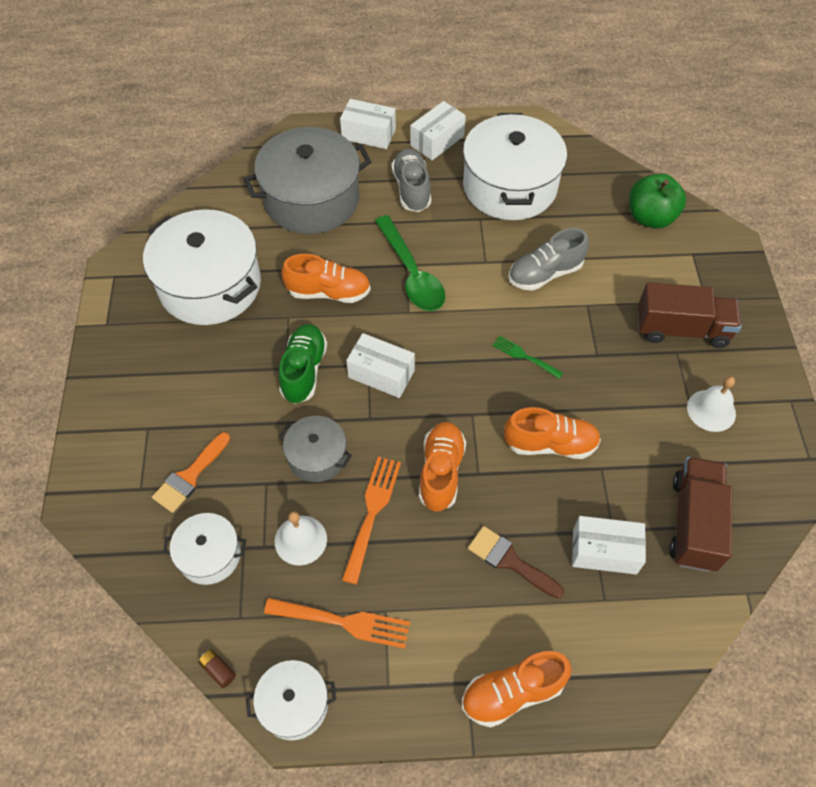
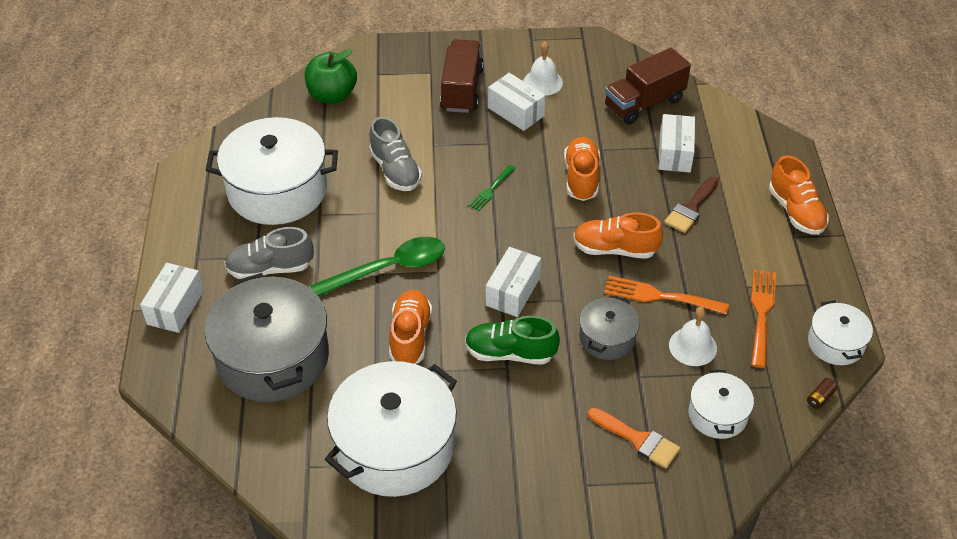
camera: 90 degrees left, 10 degrees down
(437, 141) = (199, 246): white box -> white box (516, 112)
(694, 523) = (644, 103): brown truck -> brown truck turned 45 degrees counterclockwise

